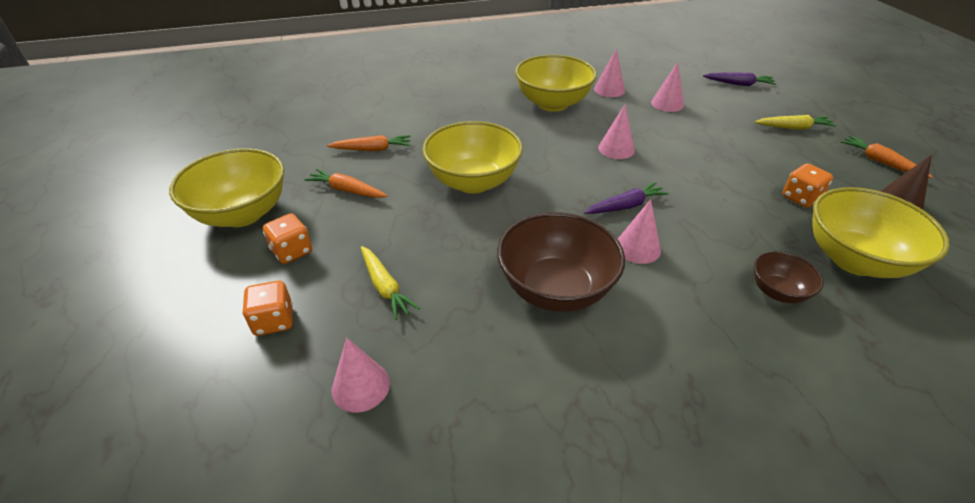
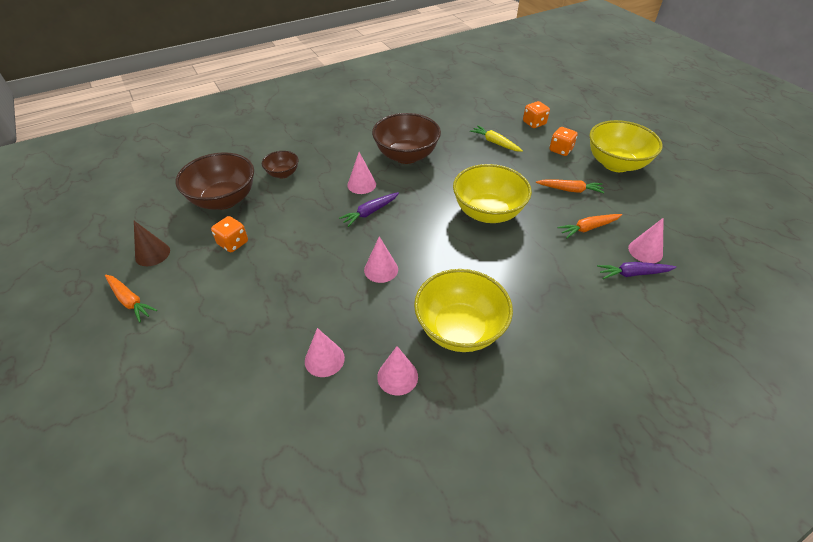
camera: 165 degrees right, 5 degrees up
(360, 386) = (476, 111): pink cone -> pink cone (645, 251)
(738, 84) = (214, 436): purple carrot -> purple carrot (633, 274)
(793, 128) = (188, 340): yellow carrot -> none
(854, 260) = (224, 200): yellow bowl -> brown bowl

